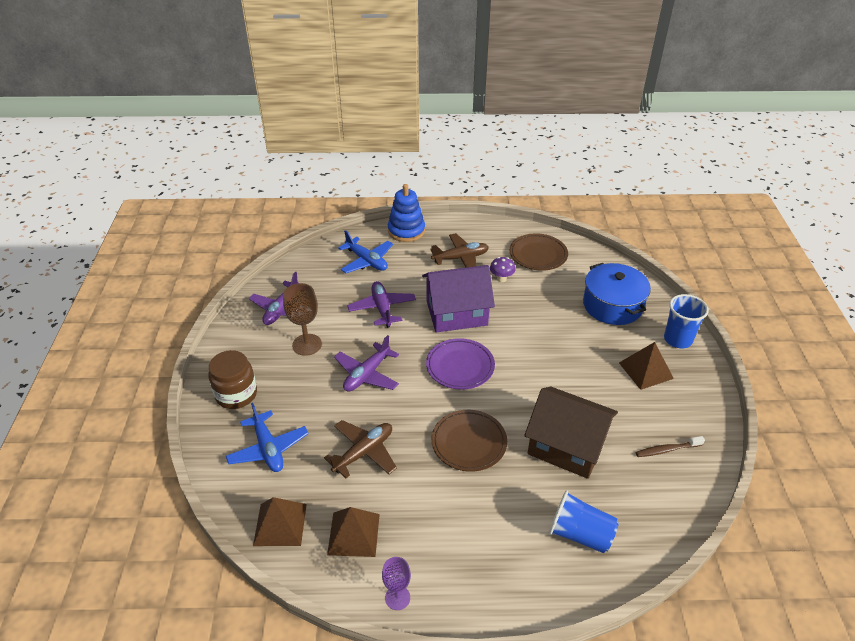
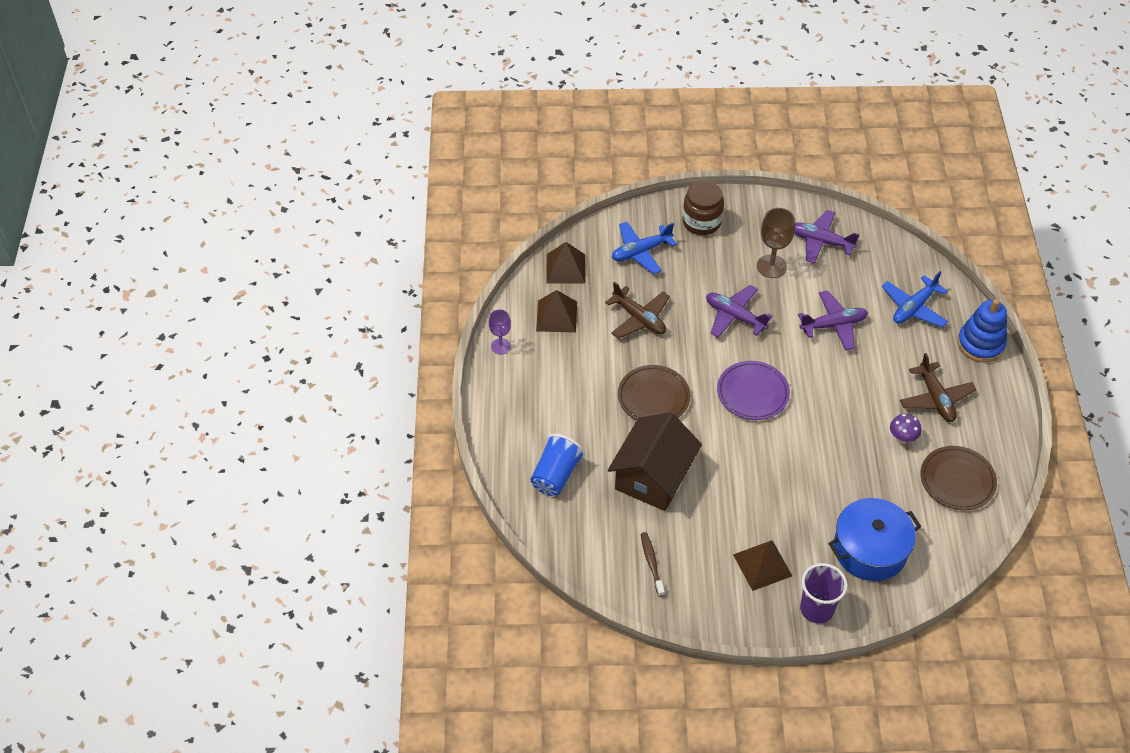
camera: 90 degrees right, 10 degrees up
(456, 313) = (835, 392): purple house -> none
(677, 339) = (816, 609): blue cup -> purple cup

